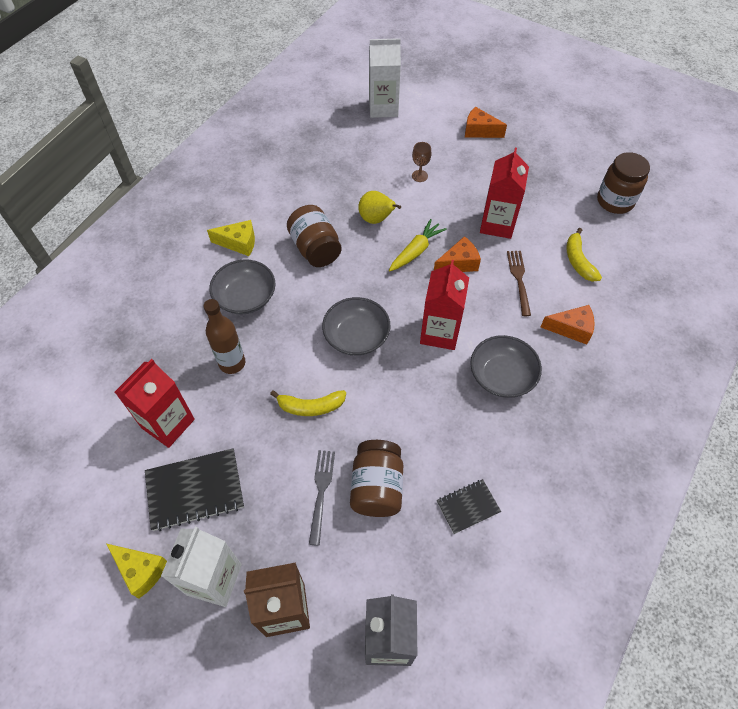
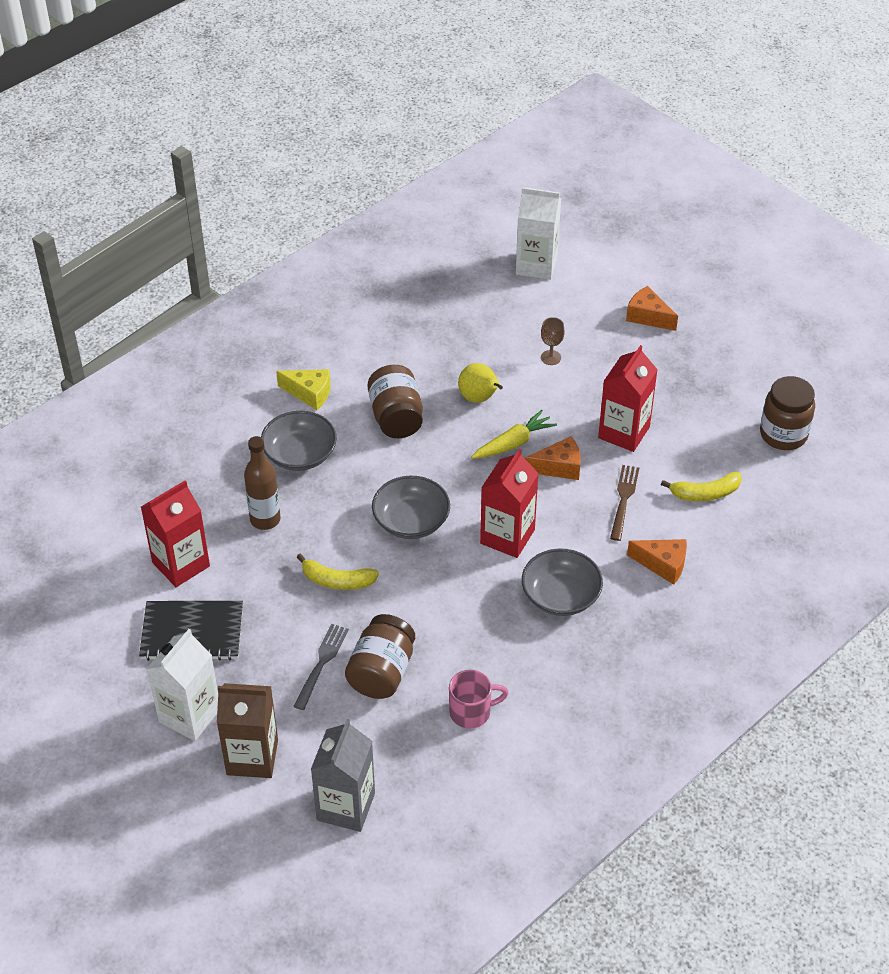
camera: 15 degrees right, 10 degrees down
(141, 570) = (120, 691): yellow cheese -> none
(468, 507) = (471, 712): black notebook -> pink mug
(578, 261) = (705, 493): yellow banana -> yellow banana turned 105 degrees counterclockwise

